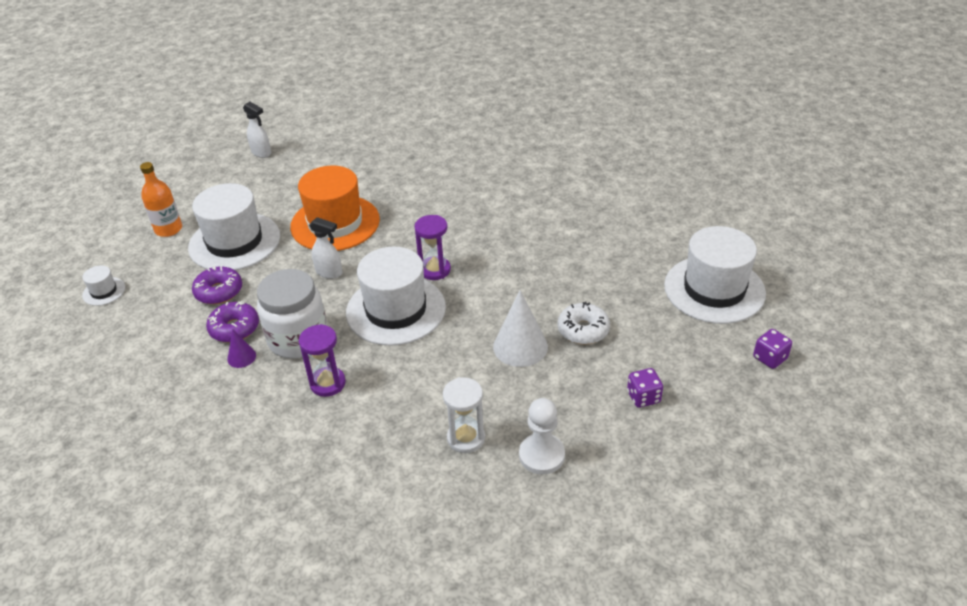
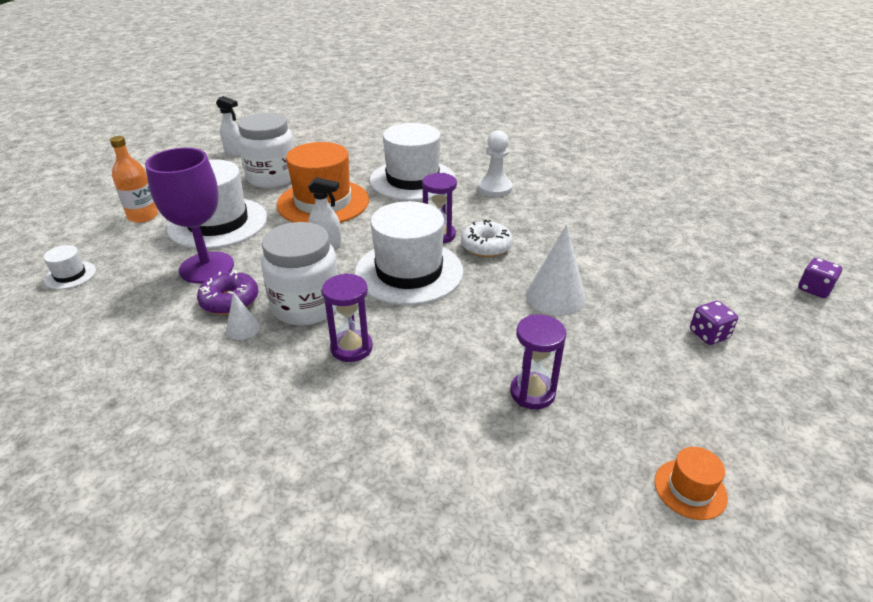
camera: 10 degrees left, 5 degrees down
(219, 291) = (206, 267): purple donut -> purple goblet
(241, 357) = (243, 328): purple cone -> white cone
(292, 189) = (272, 178): none -> white jar
(466, 438) = (532, 393): white hourglass -> purple hourglass
(541, 455) = (627, 403): white pawn -> white pawn (495, 188)
(560, 530) = (690, 489): none -> orange hat
(583, 330) = (614, 277): white donut -> white donut (486, 246)
(714, 289) = (724, 235): white hat -> white hat (412, 180)

